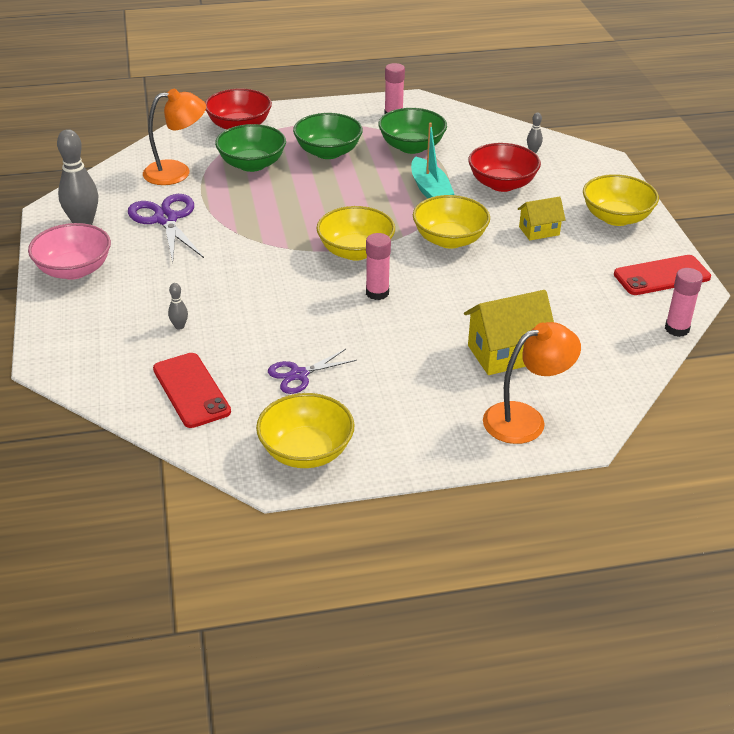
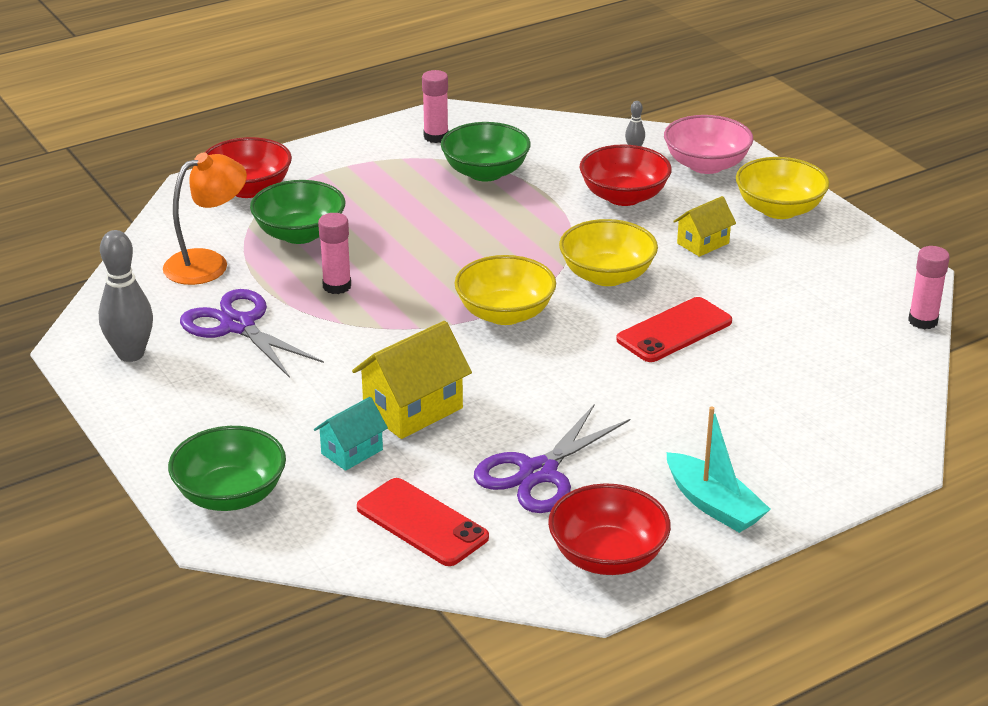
camera: 20 degrees left, 5 degrees down
(74, 270) = (163, 415): pink bowl -> pink bowl (706, 165)
(179, 326) = (352, 451): grey bowling pin -> turquoise house
(299, 374) = (538, 473): purple scissors -> purple scissors, size x1.62
(306, 451) = (607, 556): yellow bowl -> red bowl
(328, 152) = (386, 199): green bowl -> green bowl (230, 495)
(377, 293) = (564, 357): pink glue stick -> pink glue stick (337, 286)
(430, 190) = (544, 221): turquoise boat -> turquoise boat (714, 505)
(506, 354) = (758, 392): yellow house -> yellow house (413, 409)
(525, 419) = (826, 458): orange lamp -> none
(661, 276) = (870, 265): red phone -> red phone (674, 331)

